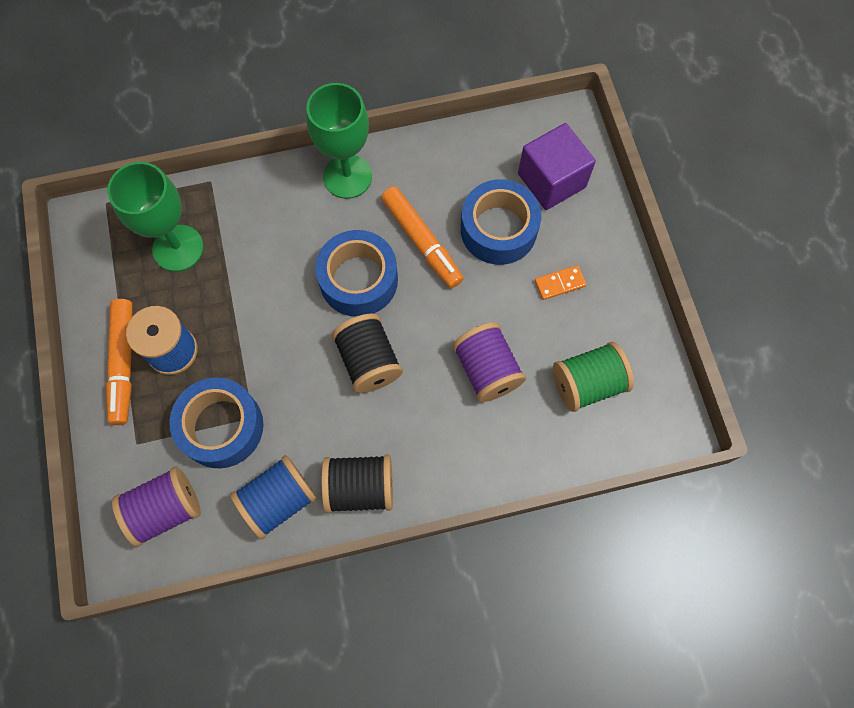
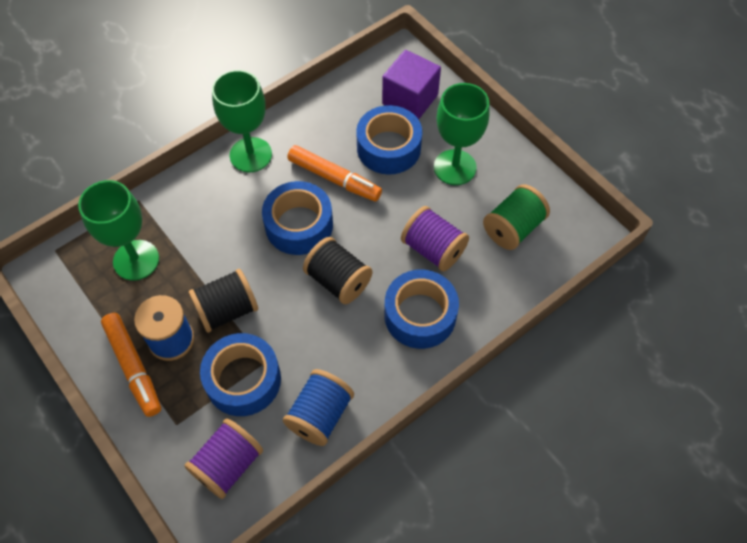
camera: 25 degrees left, 10 degrees down
(360, 487) = (380, 376): black spool -> black spool (227, 310)
(434, 438) = (420, 315): none -> blue tape
(560, 283) = (455, 167): orange domino -> green goblet

